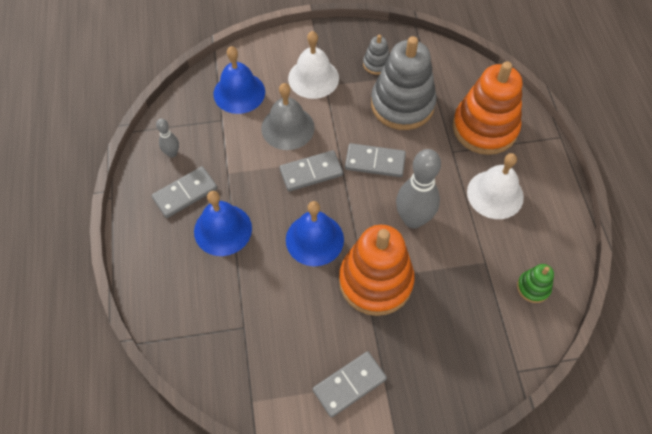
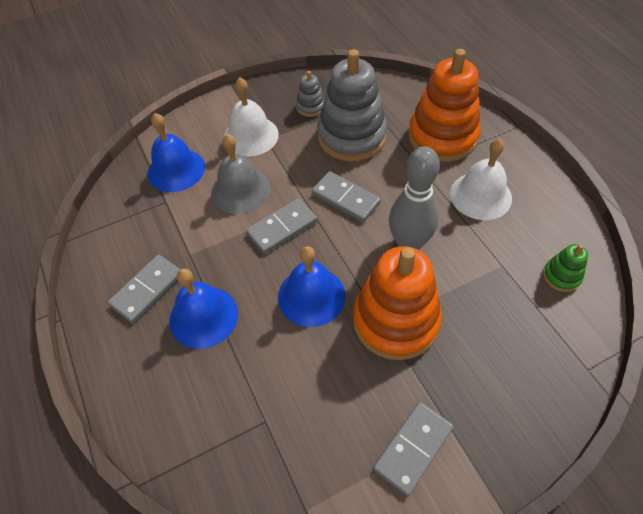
camera: 15 degrees left, 5 degrees down
(172, 153) = (119, 251): grey bowling pin -> none
(375, 162) = (346, 198): grey domino -> grey domino turned 45 degrees clockwise

